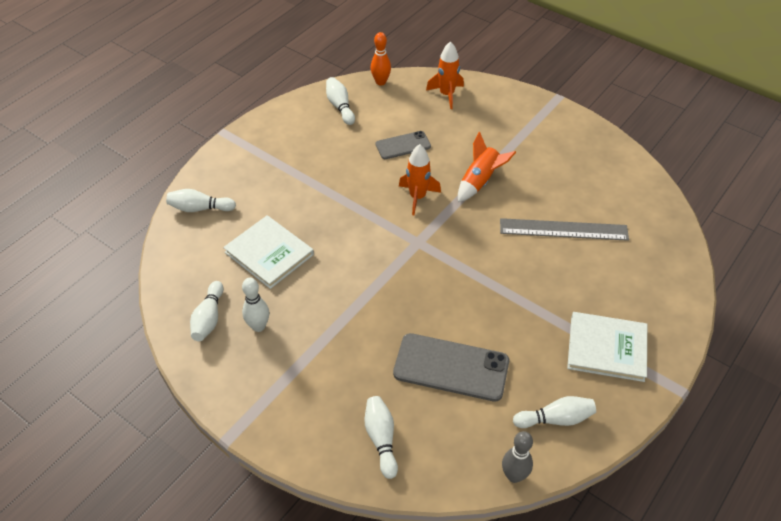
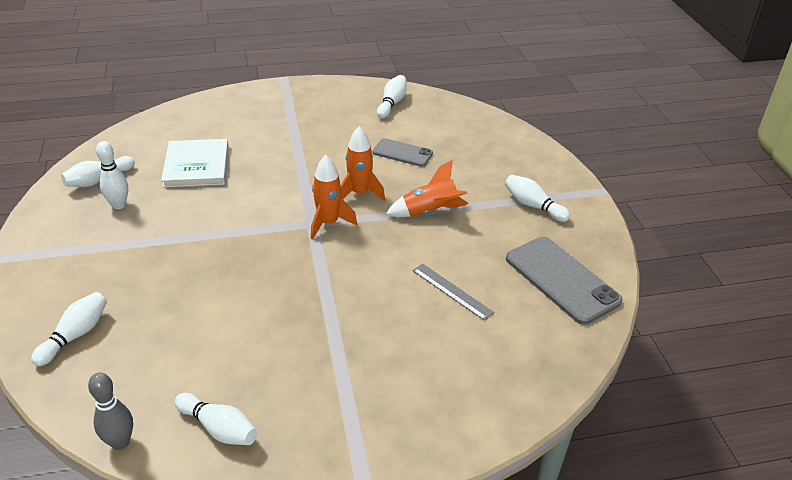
camera: 40 degrees right, 10 degrees down
(200, 208) = (197, 113): white bowling pin -> white bowling pin (533, 206)
(380, 82) = (449, 103): orange bowling pin -> none
(446, 95) = (494, 138): orange rocket -> orange rocket (328, 223)
(451, 367) = (200, 325): grey phone -> grey phone (561, 280)
(563, 229) = (452, 291): grey ruler -> grey ruler, size x0.62
(606, 348) = (349, 409): white book -> none

